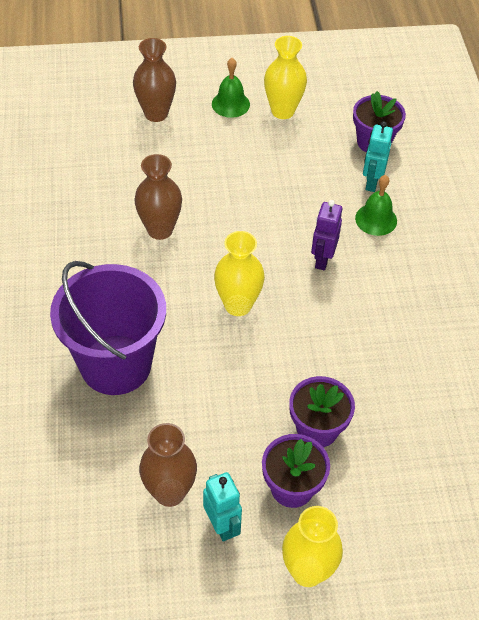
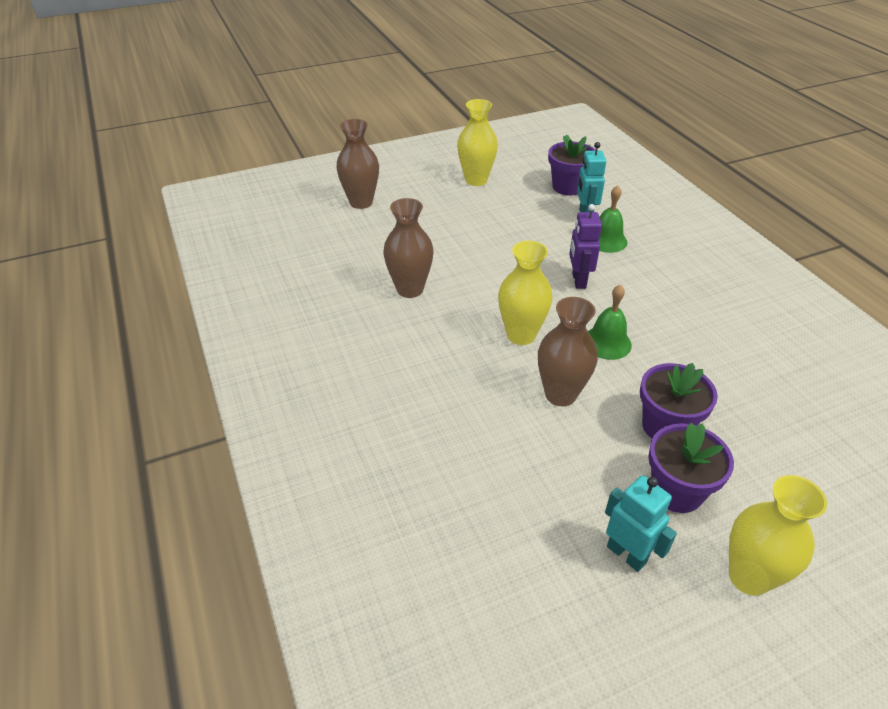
camera: 15 degrees left, 10 degrees down
(116, 364) = (423, 418): purple bucket -> none
(169, 492) = (549, 534): brown vase -> brown vase (560, 394)
(230, 104) = (426, 183): green bell -> green bell (607, 342)

